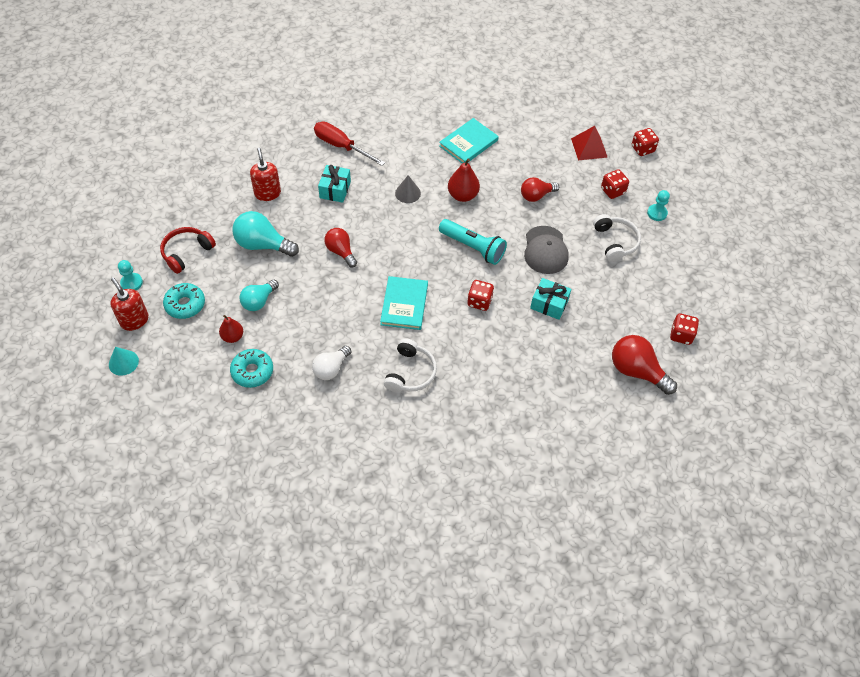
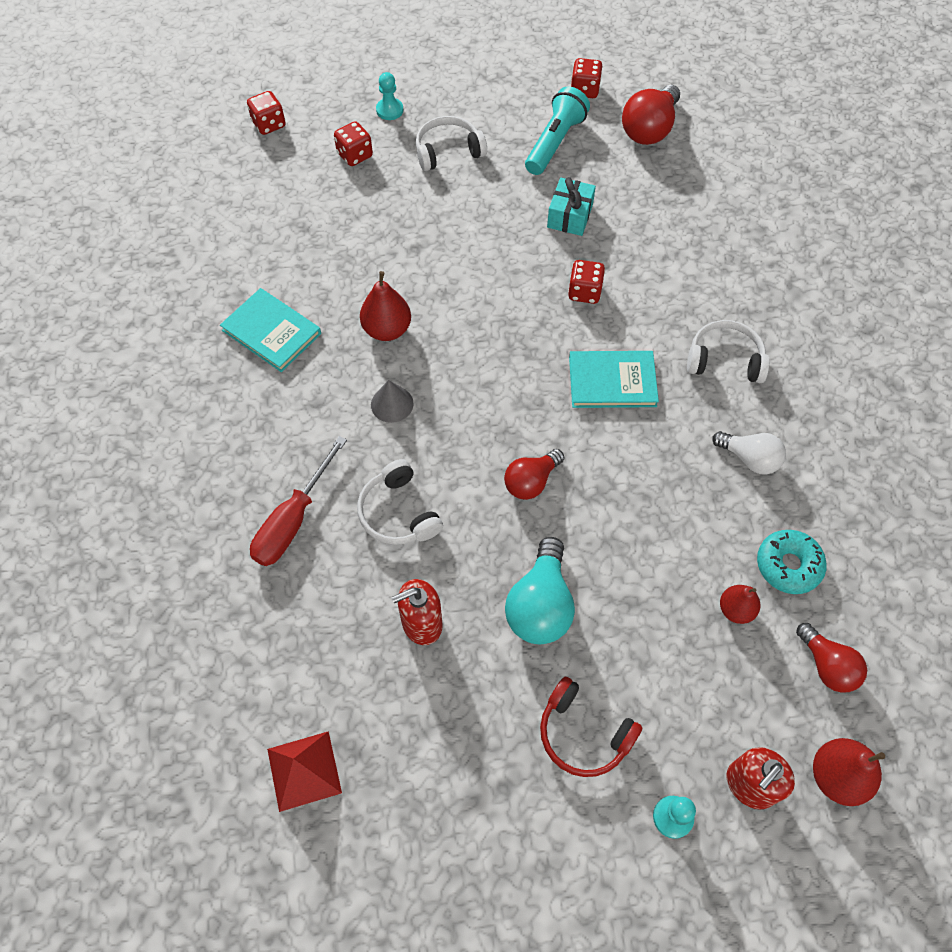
camera: 95 degrees left, 5 degrees up
(123, 362) = (837, 776): turquoise cone -> red pear
(185, 304) = (694, 704): turquoise donut -> none
(259, 301) = (657, 585): turquoise light bulb -> none
(335, 190) = (398, 513): turquoise gift -> white headphones
(473, 247) = (488, 308): turquoise flashlight -> turquoise flashlight (554, 143)
(536, 196) = (375, 239): red light bulb -> red light bulb (827, 666)
(545, 250) = (477, 224): grey cap -> none
(589, 147) = (270, 183): red pyramid -> red pyramid (304, 771)

